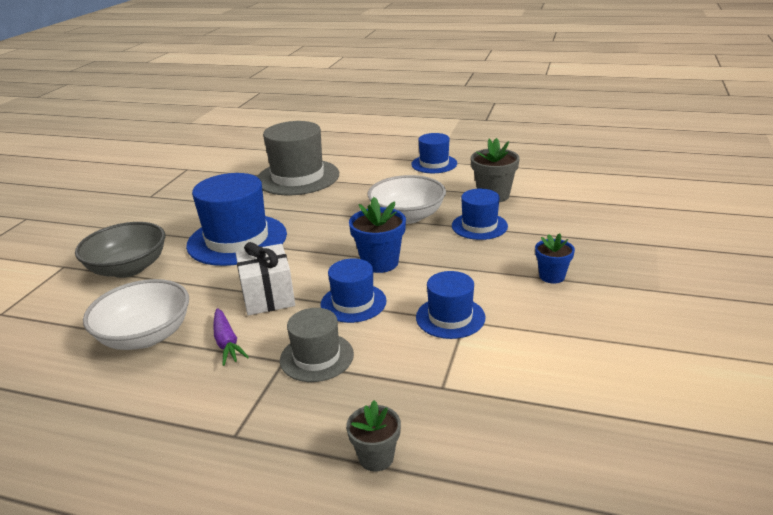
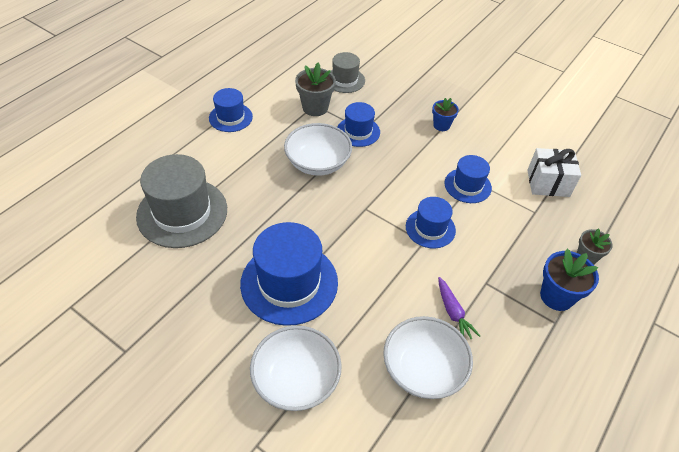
camera: 75 degrees left, 20 degrees up
(128, 268) = (296, 379): grey bowl -> white bowl
(227, 343) = (453, 313): purple carrot -> purple carrot turned 75 degrees clockwise
(268, 296) = (399, 276): white gift -> white gift (548, 183)
(317, 357) = (488, 263): grey hat -> grey hat (345, 80)
(380, 263) = (382, 199): blue flower pot -> blue flower pot (556, 296)

